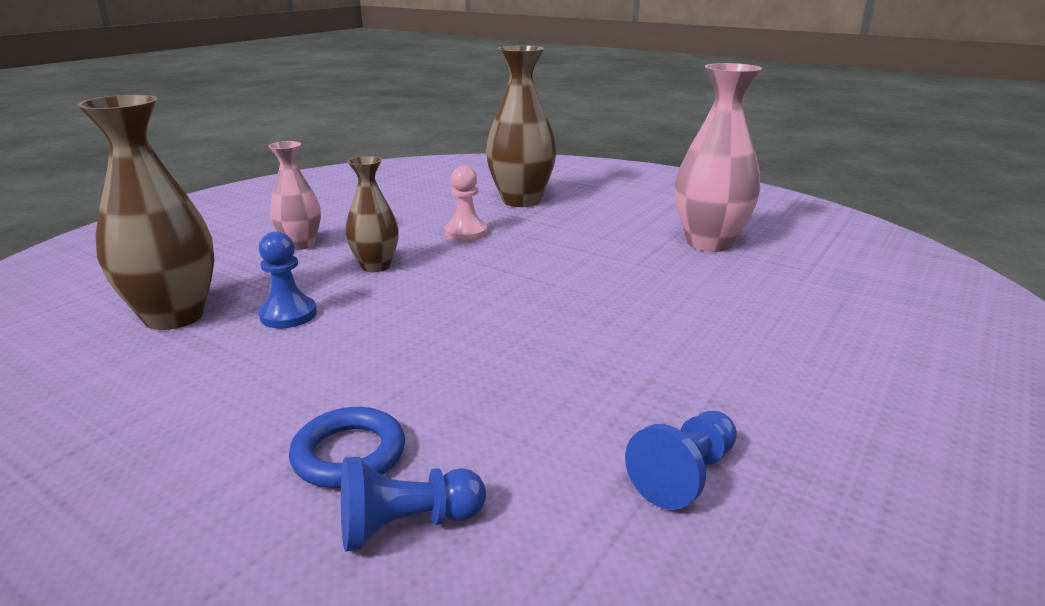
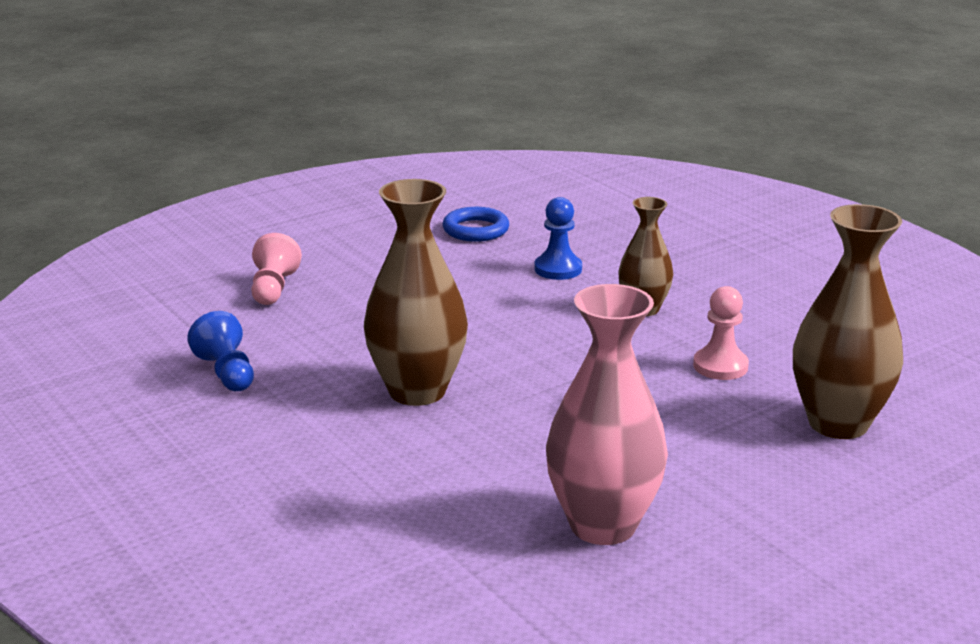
camera: 110 degrees right, 0 degrees up
(174, 316) = (583, 232): brown vase -> brown vase (417, 391)
(300, 244) = (723, 279): pink vase -> none
(349, 454) = (349, 279): blue ring -> blue ring (475, 230)
(406, 525) = (273, 289): blue pawn -> pink pawn

